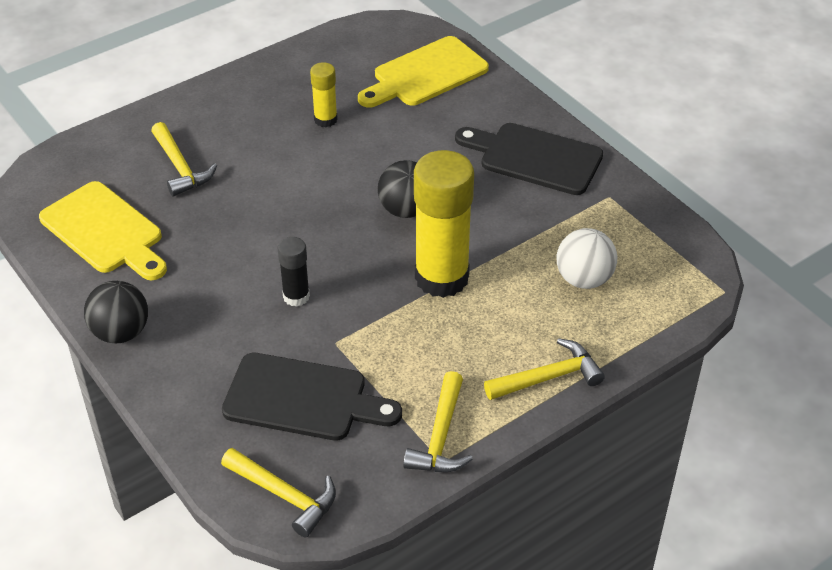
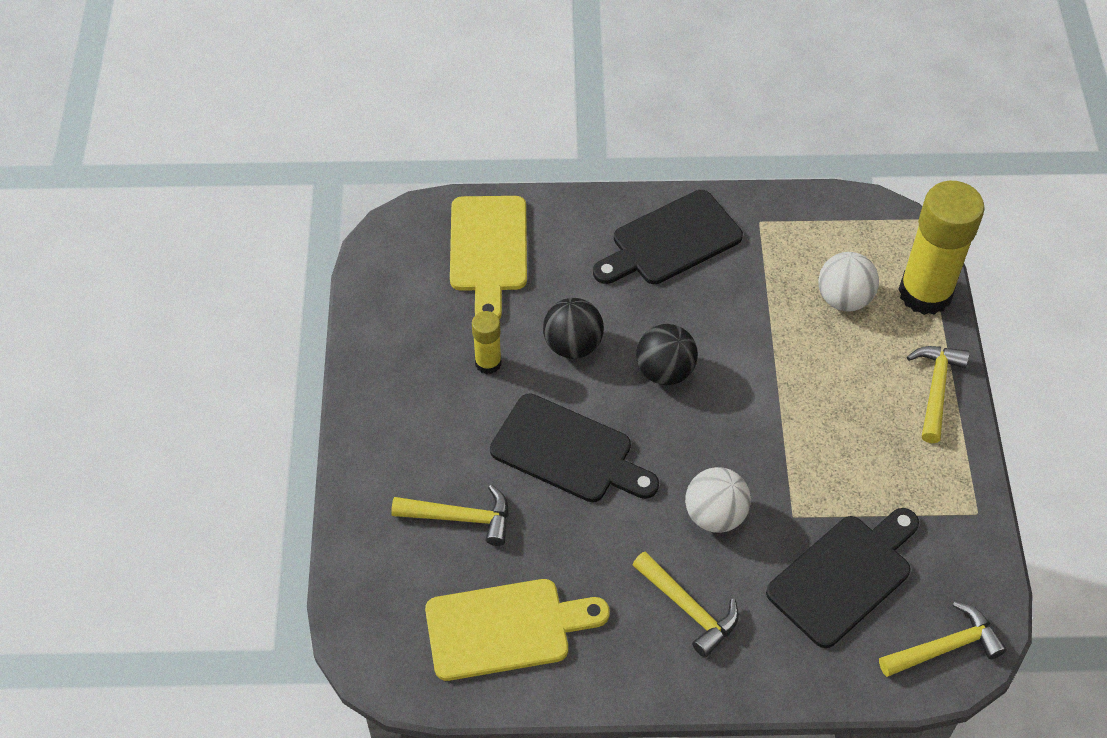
camera: 55 degrees left, 10 degrees up
(121, 332) = (661, 681): black ball -> black ball (573, 345)
(284, 193) = (568, 452): none -> black cutting board
(296, 296) = (715, 515): black glue stick -> white ball
(440, 436) = (951, 499): yellow hammer -> yellow hammer (688, 608)
(441, 277) = (770, 394): yellow glue stick -> yellow glue stick (925, 293)

